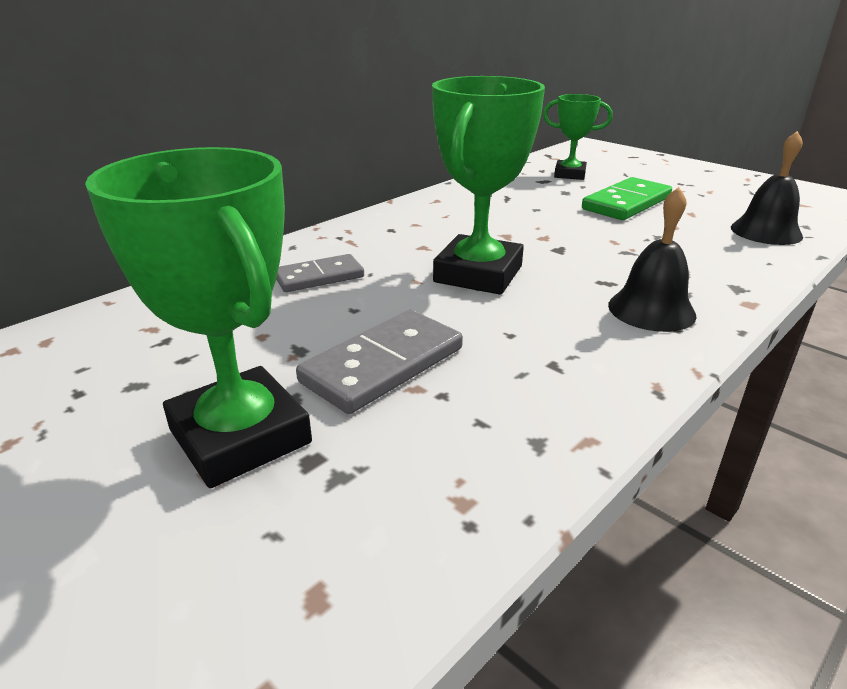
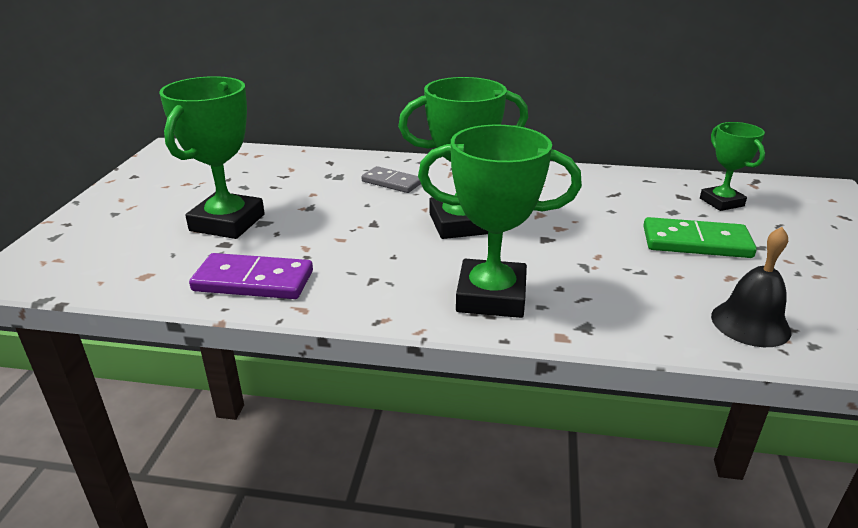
camera: 55 degrees right, 0 degrees up
(383, 365) = (317, 232): grey domino -> none
(468, 463) = (253, 281): none -> purple domino
(651, 310) = (491, 296): black bell -> green trophy

